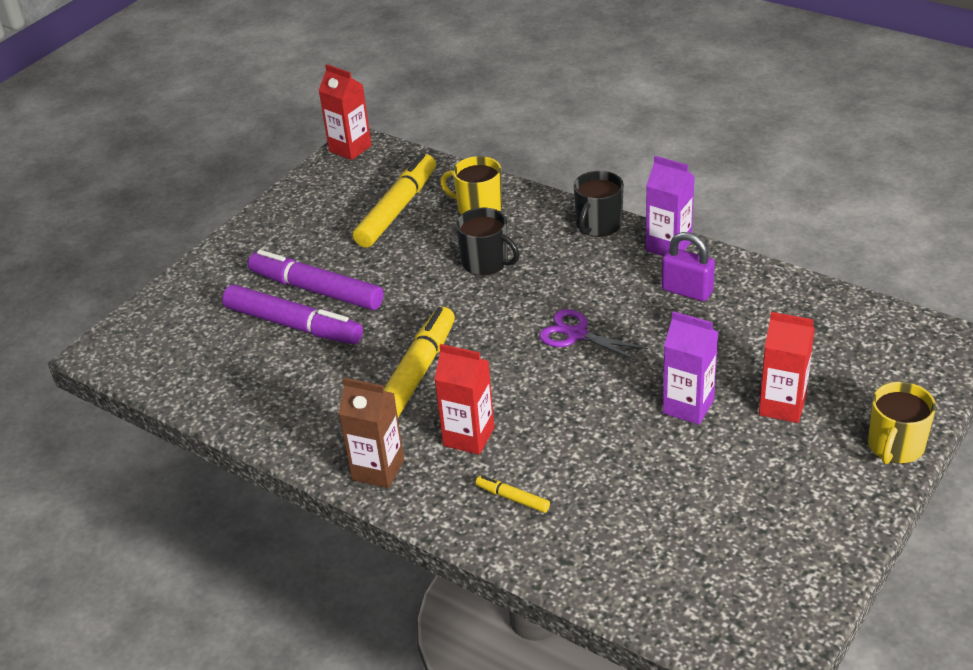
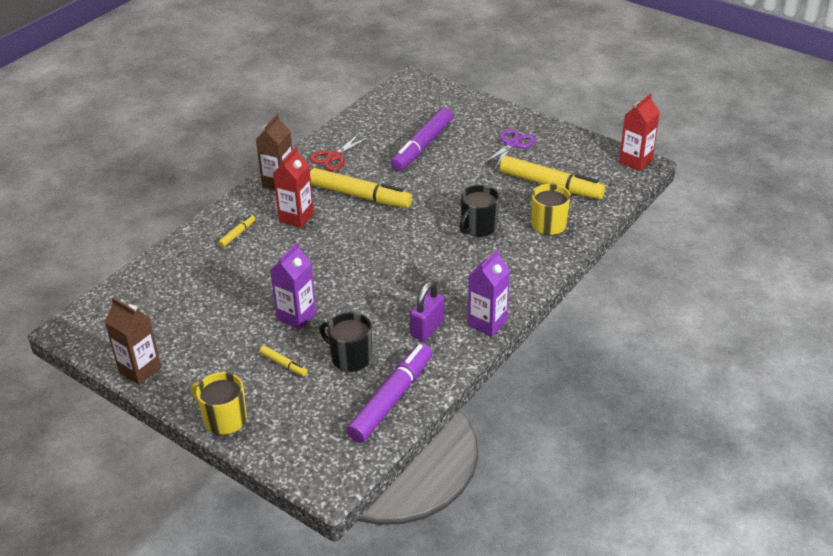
camera: 90 degrees right, 0 degrees up
(311, 415) = (334, 157): none -> red scissors
(316, 290) = (458, 153): purple marker -> purple marker (391, 399)
(576, 334) = (386, 267): purple scissors -> purple scissors (512, 144)
(598, 225) = (520, 286): black mug -> black mug (350, 357)
(782, 406) = (283, 364): red carton -> yellow marker
(833, 552) = (140, 370): none -> brown carton

